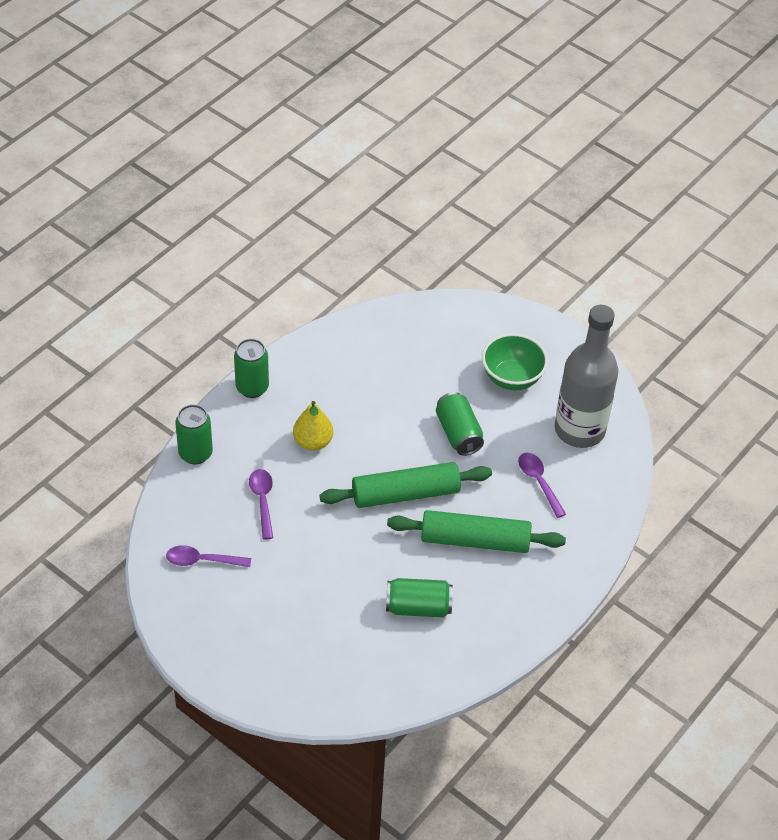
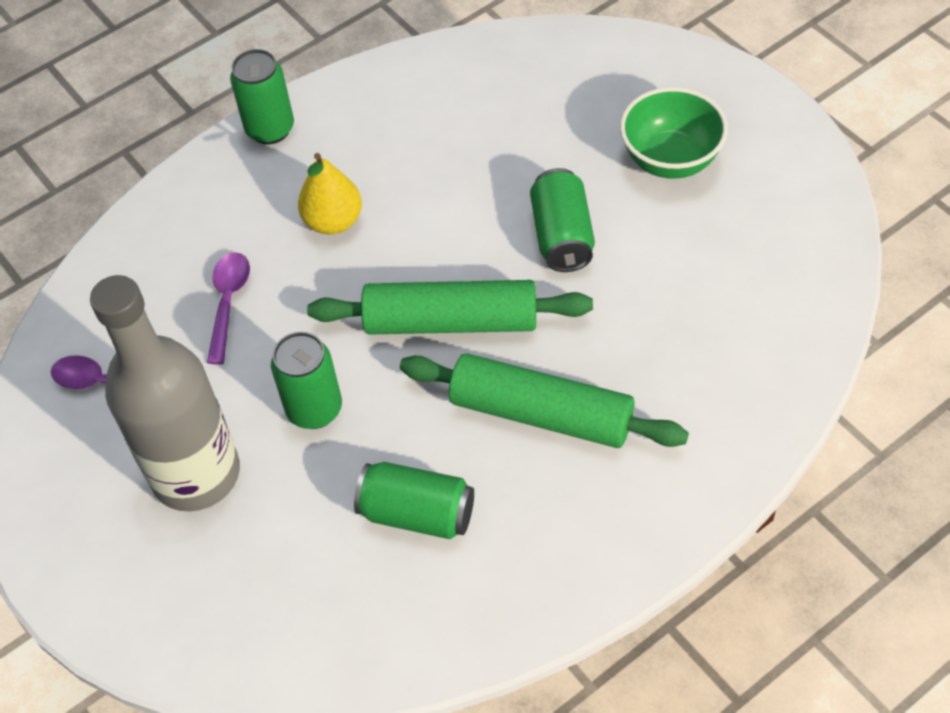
camera: 20 degrees right, 5 degrees up
(195, 453) = (154, 217): green can -> green can (314, 409)
(539, 482) = (672, 331): purple spoon -> none
(579, 430) = (760, 254): grey bottle -> grey bottle (196, 474)

